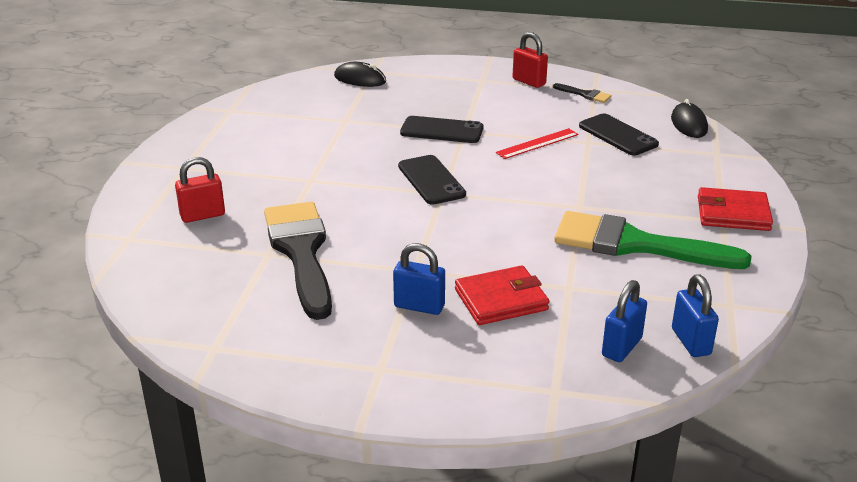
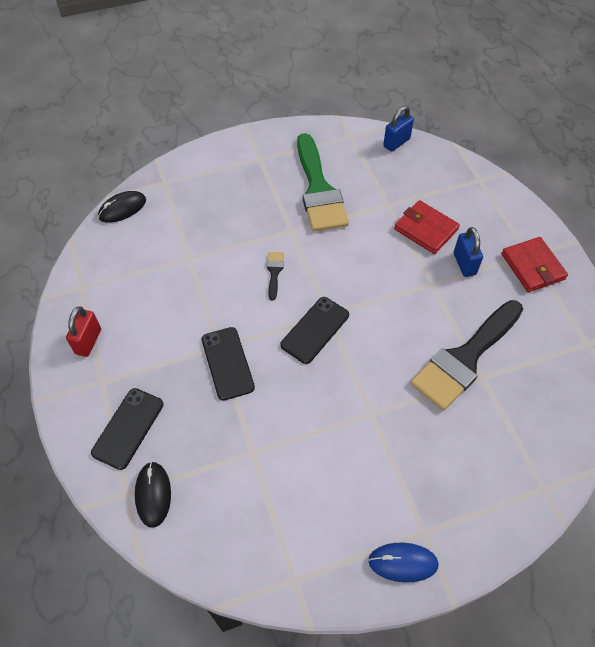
camera: 120 degrees left, 25 degrees up
(178, 151) = (403, 562): none -> blue mouse
(202, 215) = (476, 457): red padlock -> none
(537, 143) = (211, 288): red ruler -> none
(585, 94) = (97, 290): black brush -> black brush (274, 272)
(618, 135) = (167, 244): black phone -> black phone (128, 428)
(622, 347) = (423, 166): blue padlock -> none
(733, 213) = (248, 156): red wallet -> red wallet (532, 266)

